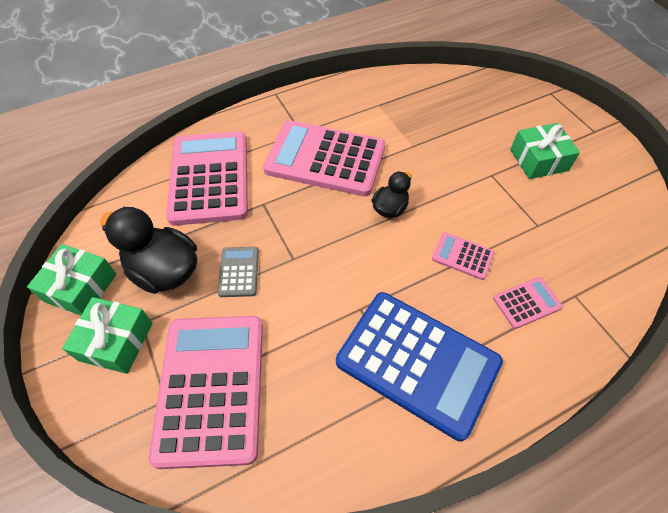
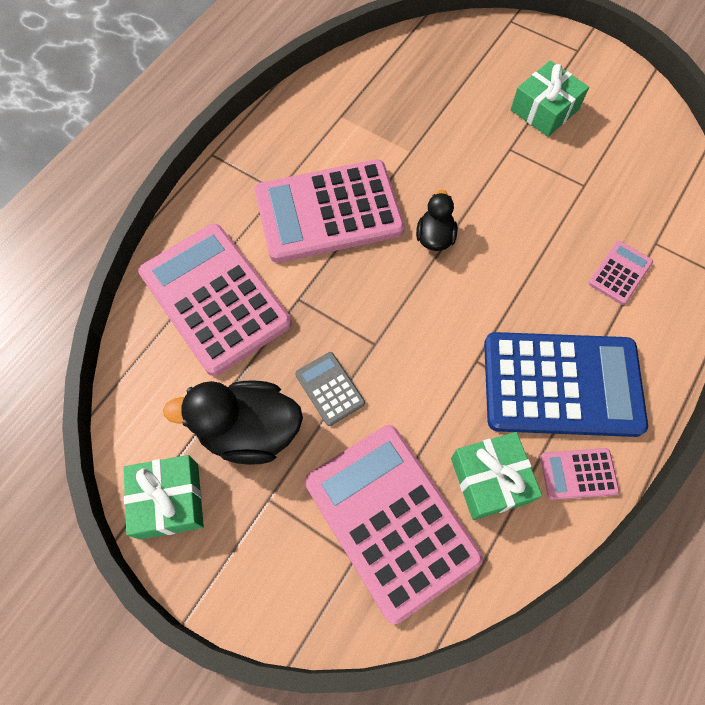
camera: 30 degrees left, 10 degrees up
(116, 341) = (257, 532): green gift -> green gift (490, 480)
(462, 256) = (536, 255): pink calculator -> pink calculator (578, 474)

